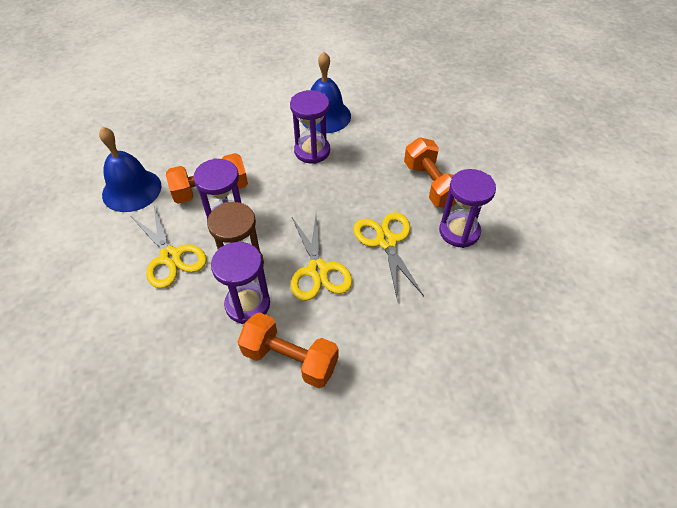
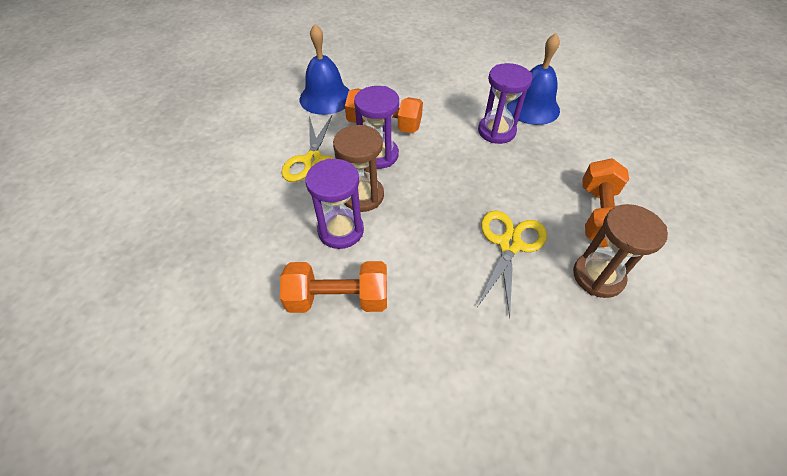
camera: 35 degrees right, 0 degrees up
(290, 359) = (338, 298): orange dumbbell -> orange dumbbell turned 60 degrees counterclockwise
(318, 270) = (423, 235): yellow scissors -> none
(459, 231) = (598, 276): purple hourglass -> brown hourglass

